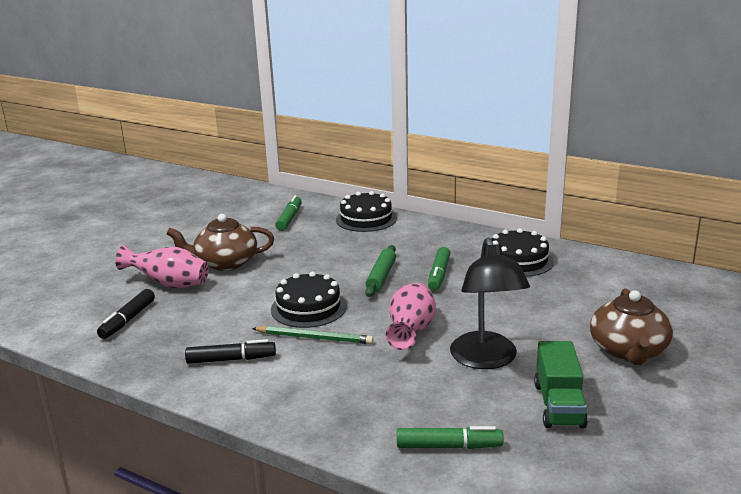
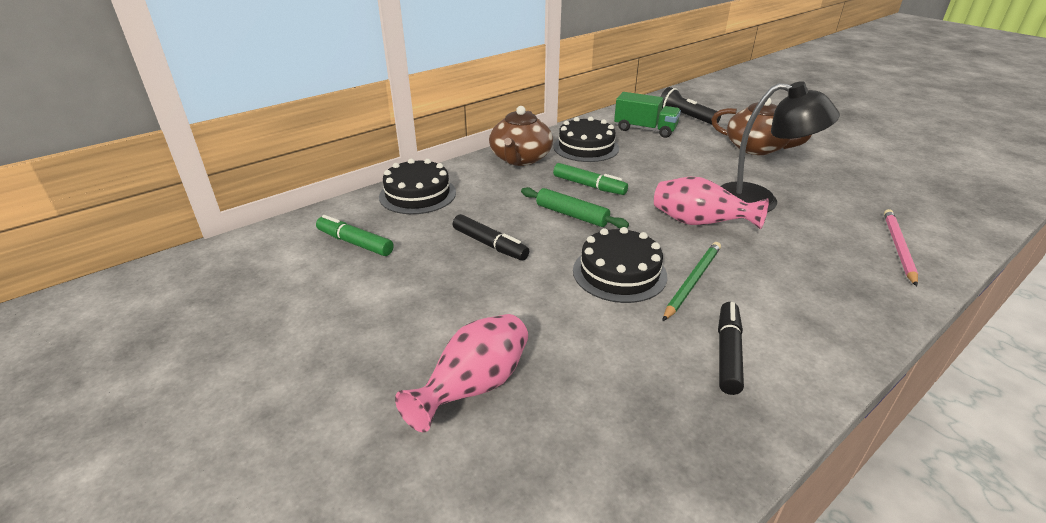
camera: 70 degrees left, 10 degrees up
(128, 320) = (573, 453): black marker -> black marker (490, 244)
(225, 263) = (445, 319): brown teapot -> brown teapot (520, 159)
(448, 446) = (898, 248): green marker -> pink pencil
(559, 405) = (832, 190): green truck -> green truck (645, 129)
(669, 299) = (685, 117): none -> black flashlight

